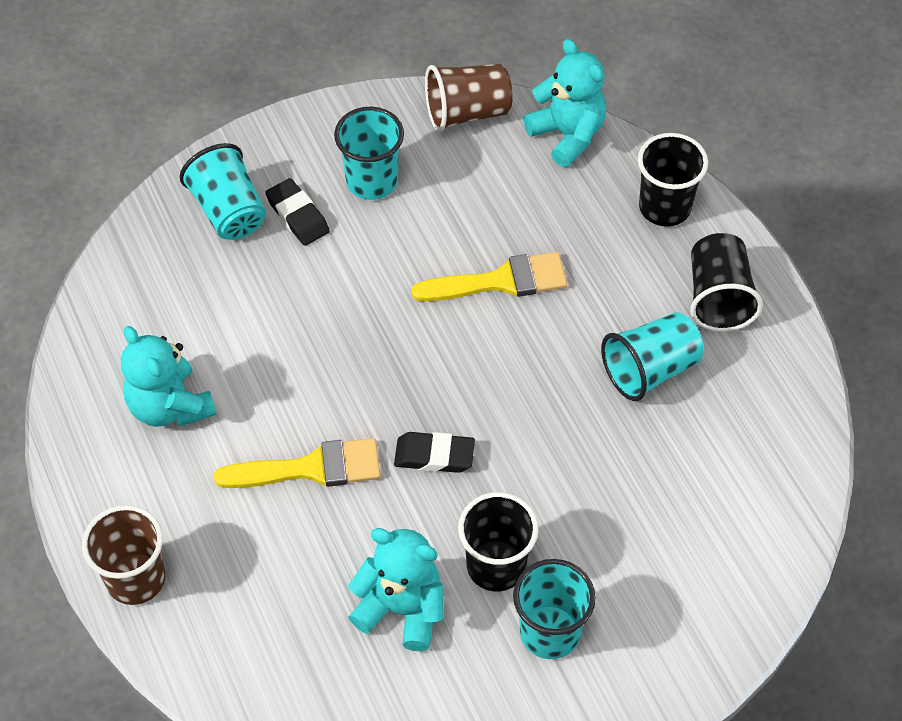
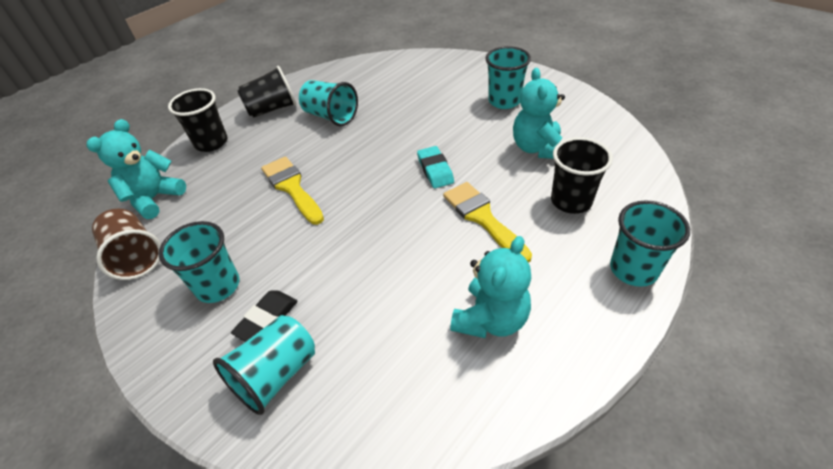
camera: 110 degrees left, 10 degrees down
(136, 579) = (633, 269): brown cup -> turquoise cup
(434, 456) = (435, 170): black eraser -> turquoise eraser
(496, 566) = (484, 127): black cup -> black cup (571, 201)

